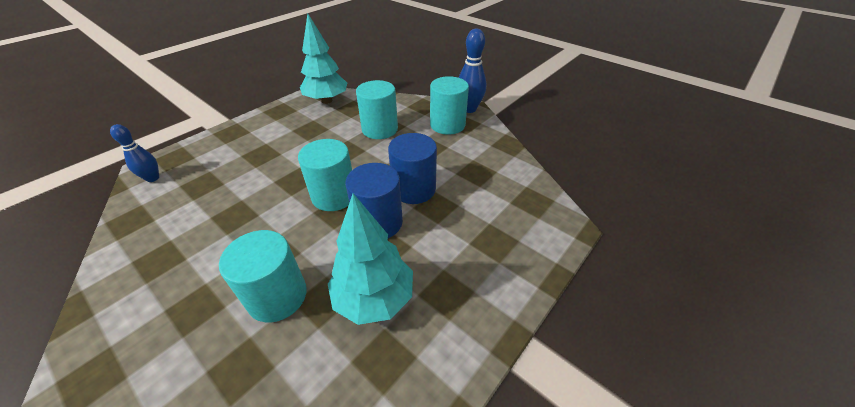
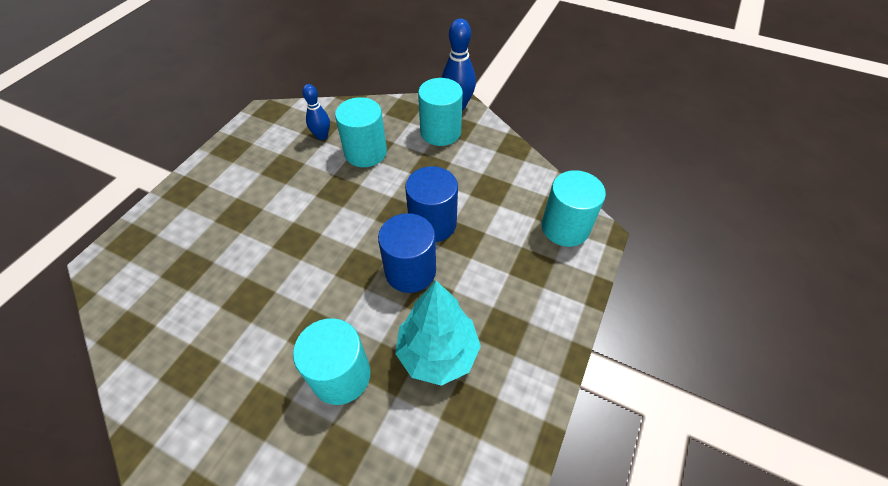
camera: 15 degrees left, 10 degrees up
(153, 178) = (120, 274): blue bowling pin -> blue bowling pin (322, 136)
(327, 100) = (284, 122): turquoise tree -> none
(334, 196) = (349, 250): turquoise cylinder -> turquoise cylinder (565, 227)

